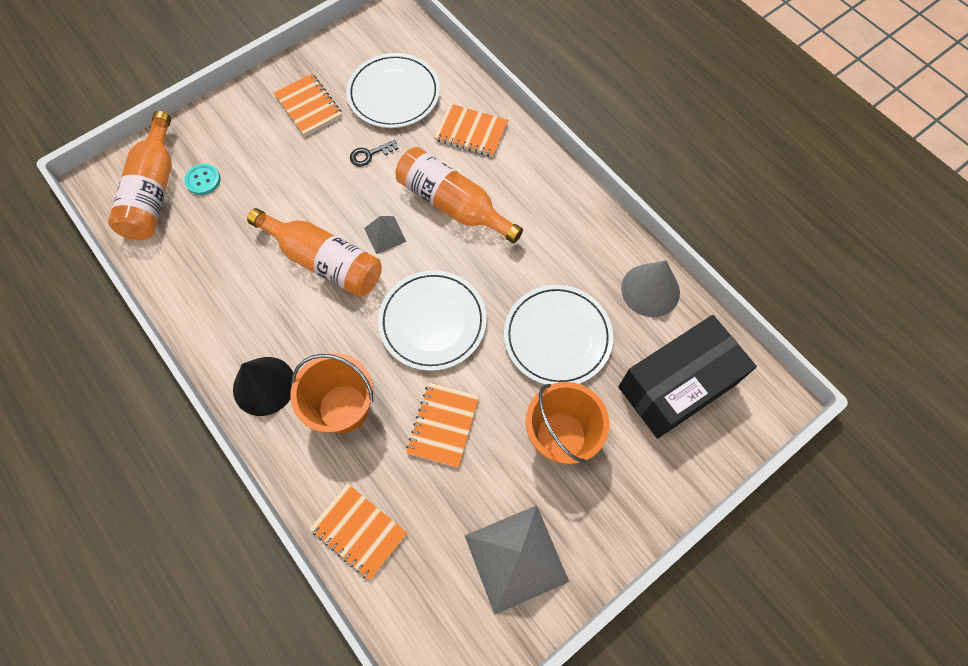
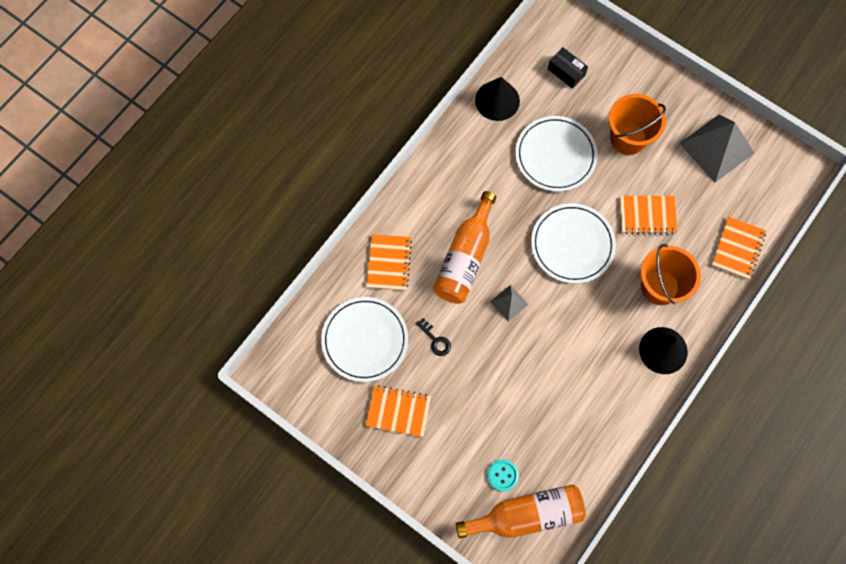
camera: 105 degrees left, 5 degrees up
(309, 106) = (398, 411): orange notebook -> orange notebook turned 60 degrees clockwise
(324, 261) = (548, 342): orange bottle -> none
(650, 290) = (497, 100): grey cone -> black cone
(677, 385) = (566, 72): black box -> black box, size x0.45

